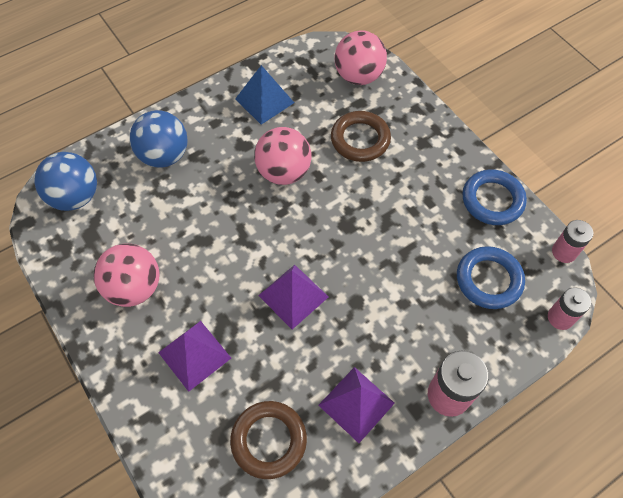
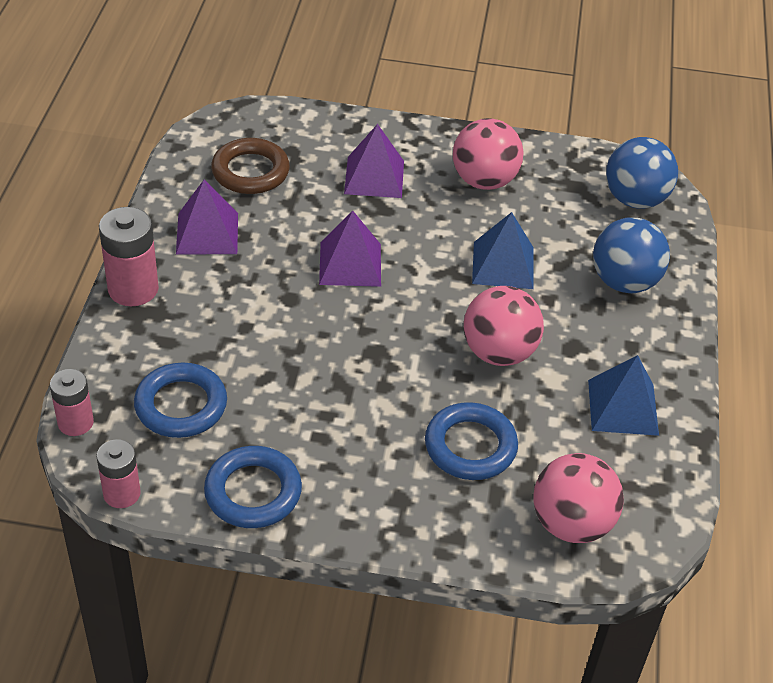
camera: 130 degrees right, 15 degrees down
(209, 219) = (503, 265): none -> blue pyramid
(360, 139) = (470, 446): brown ring -> blue ring

